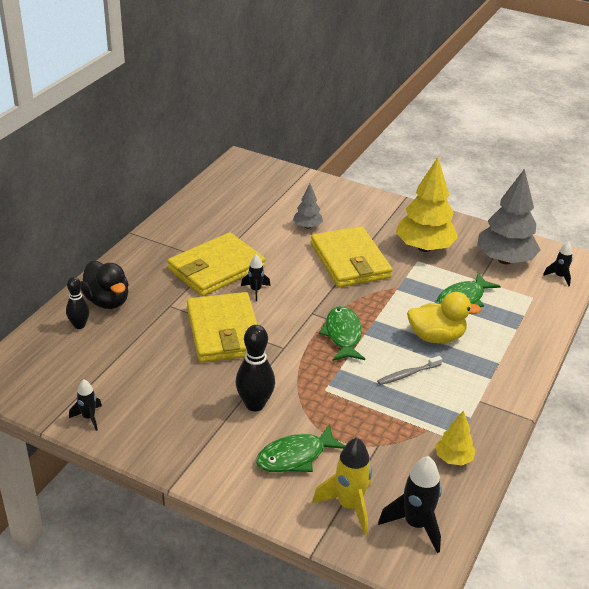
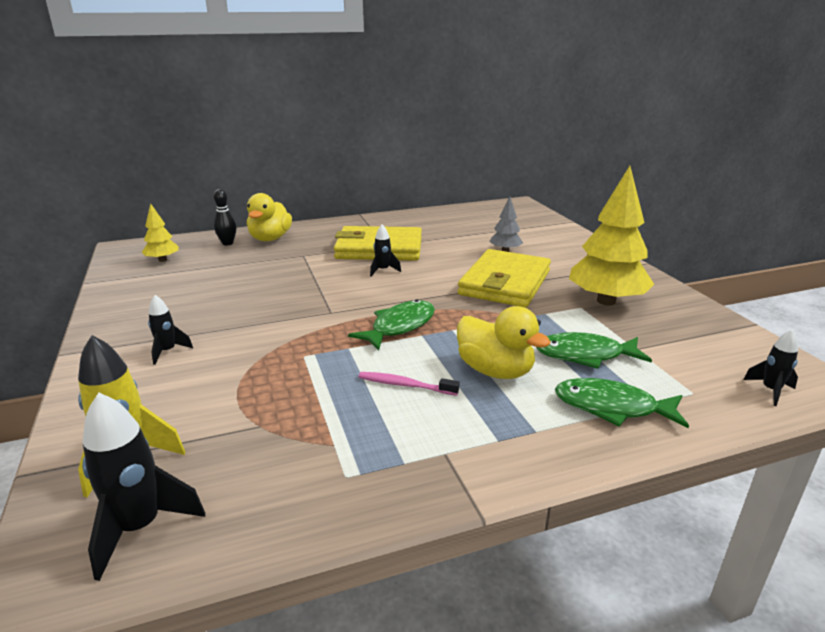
camera: 45 degrees right, 10 degrees down
(89, 417) = (121, 288): black rocket -> black rocket (168, 351)
(107, 301) = (270, 238): black duck -> yellow duck
(224, 331) = (308, 283): yellow wallet -> none
(255, 404) = (230, 336): black bowling pin -> none
(295, 456) = (178, 389): green fish -> green fish (612, 407)
(407, 374) = (405, 385): grey toothbrush -> pink toothbrush
(453, 458) = (307, 491): yellow tree -> yellow tree (162, 260)
(505, 260) = (702, 345): grey tree -> none

